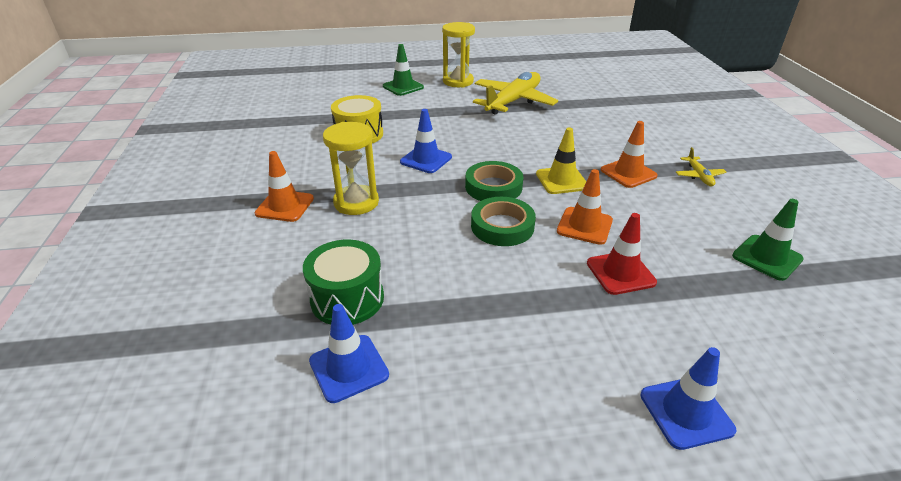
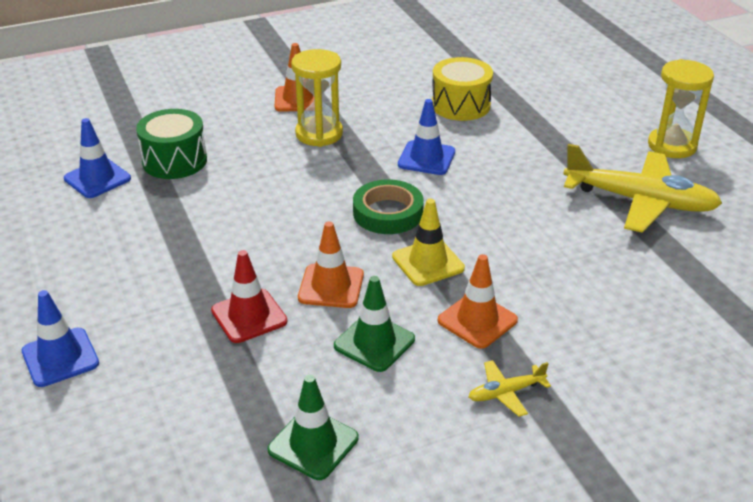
camera: 75 degrees right, 0 degrees up
(403, 87) = (615, 107): green traffic cone -> green traffic cone (374, 342)
(502, 226) = (309, 228): green tape -> none

